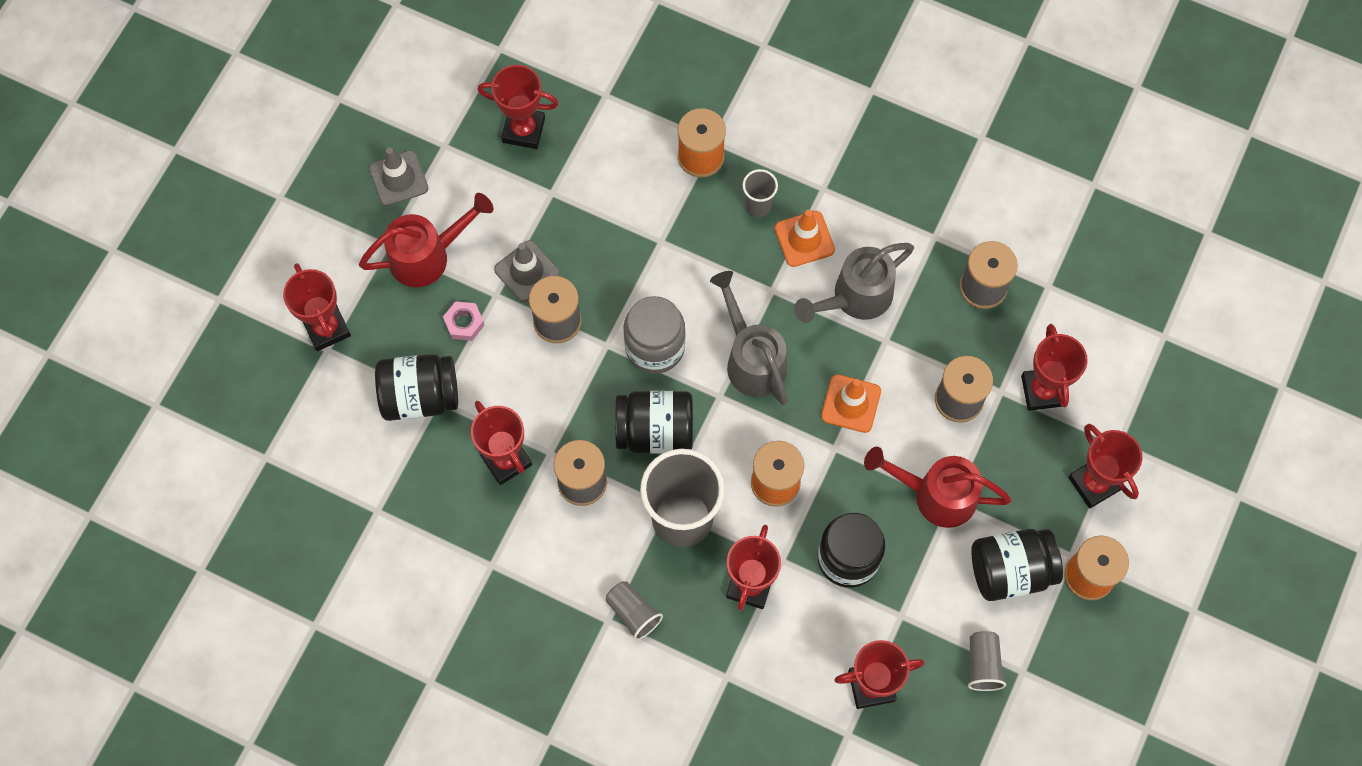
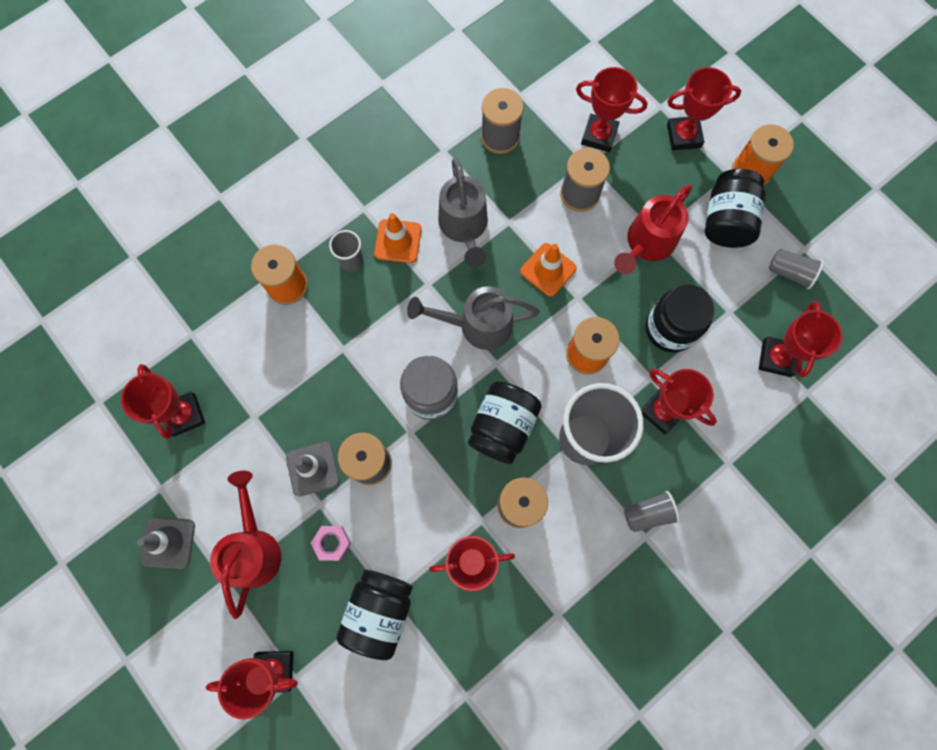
camera: 65 degrees left, 5 degrees up
(523, 130) = (184, 415): red trophy -> red trophy turned 60 degrees counterclockwise

